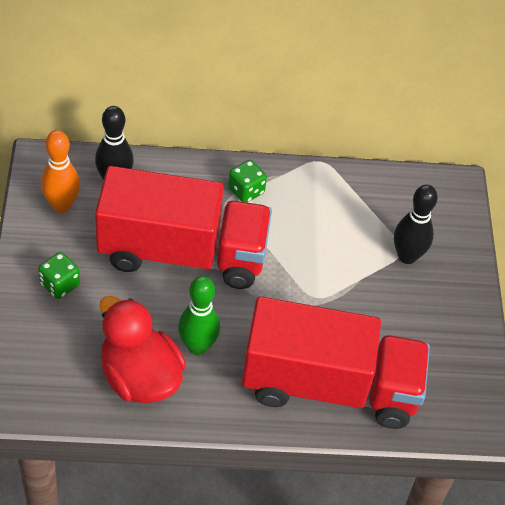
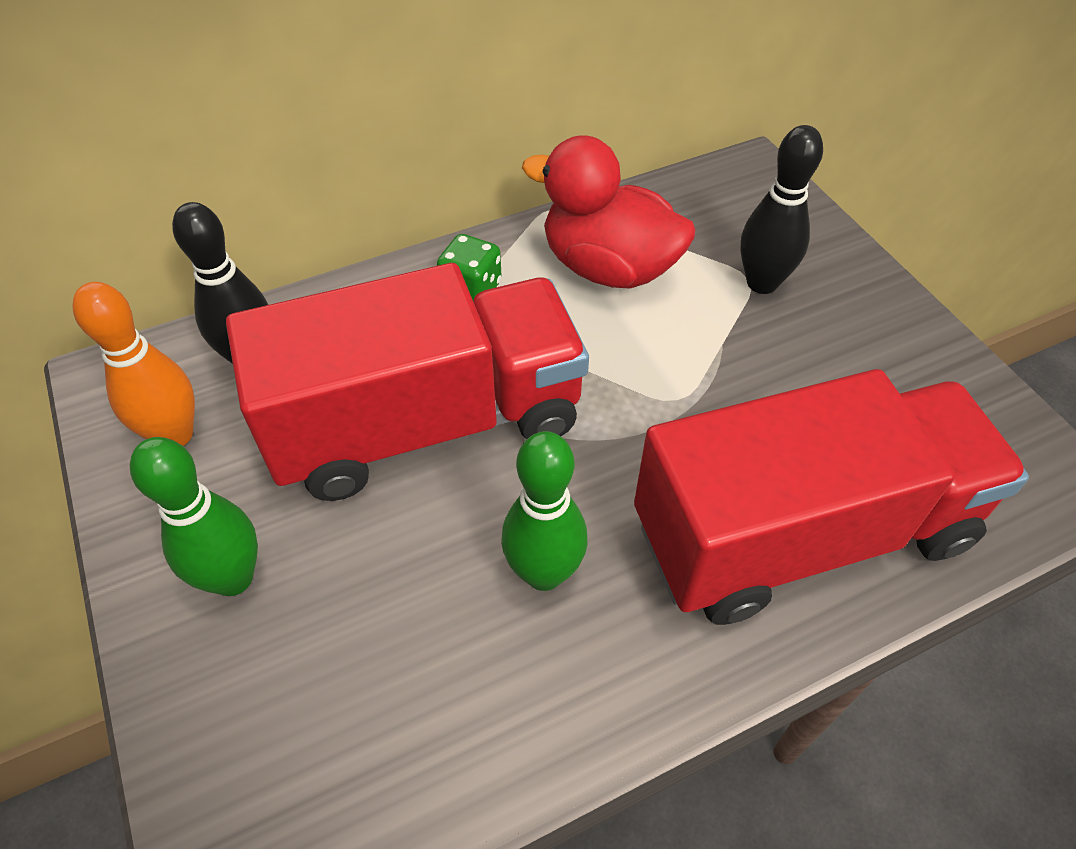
camera: 20 degrees left, 0 degrees up
(60, 284) = (233, 578): green dice -> green bowling pin
(140, 377) = (474, 686): red duck -> red duck (608, 267)

